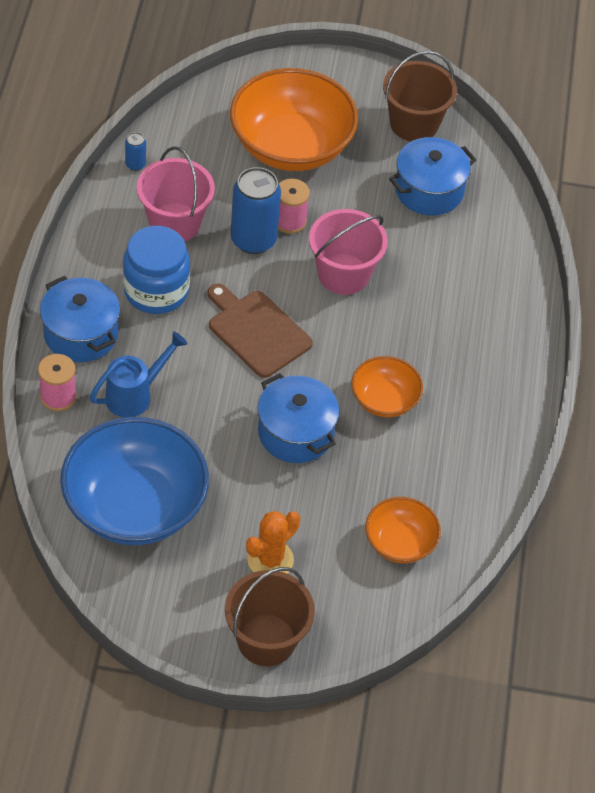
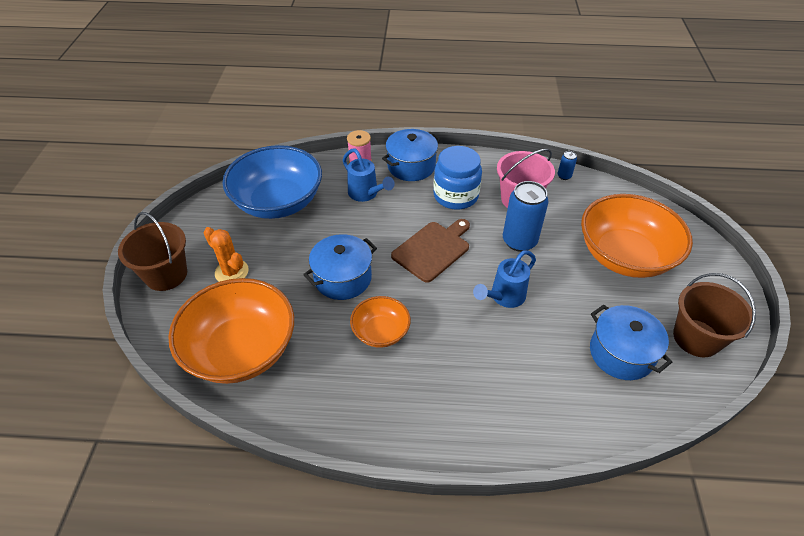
camera: 90 degrees right, 5 degrees down
(289, 221) = (546, 260): pink spool -> none
(343, 274) = (503, 297): pink bucket -> blue watering can
(400, 542) = (241, 350): orange bowl -> orange bowl, size x1.94

